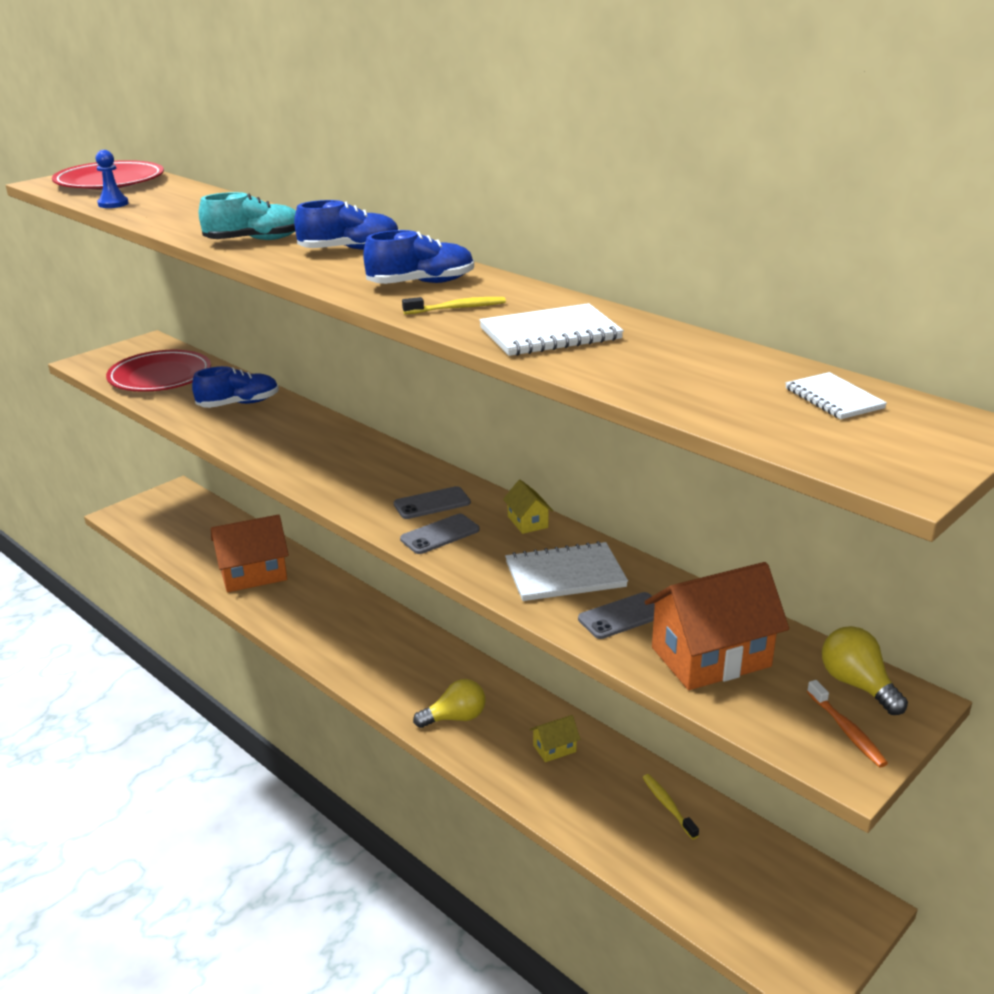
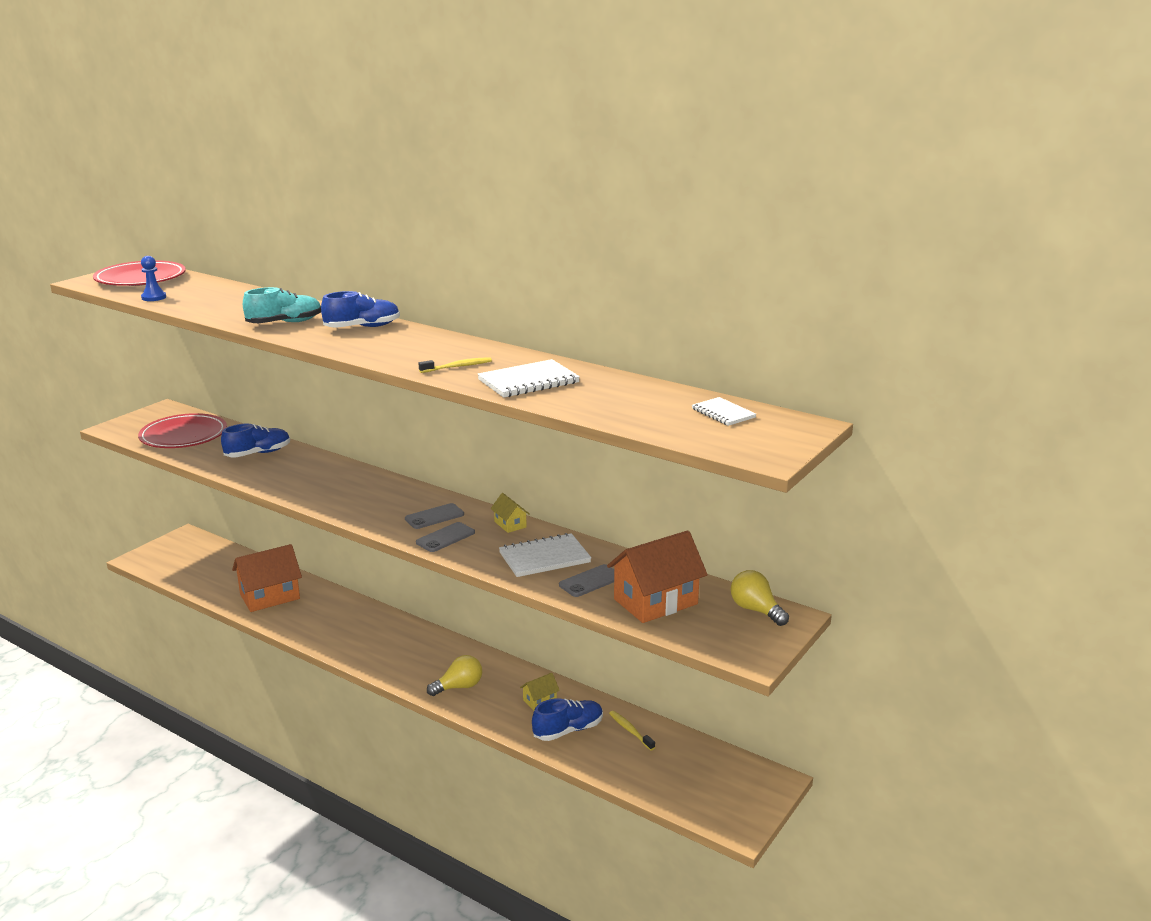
camera: 10 degrees left, 5 degrees down
(421, 283) = (425, 350): blue shoe -> blue shoe (568, 730)
(847, 731) = (751, 637): orange toothbrush -> none

